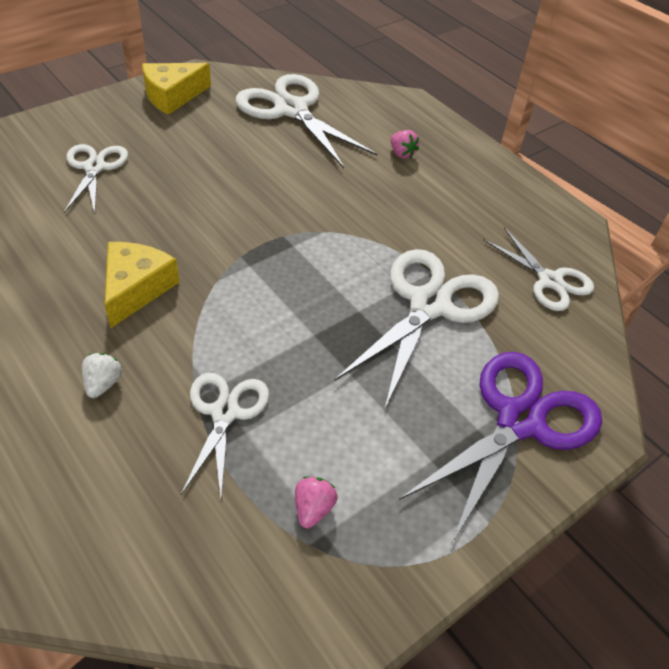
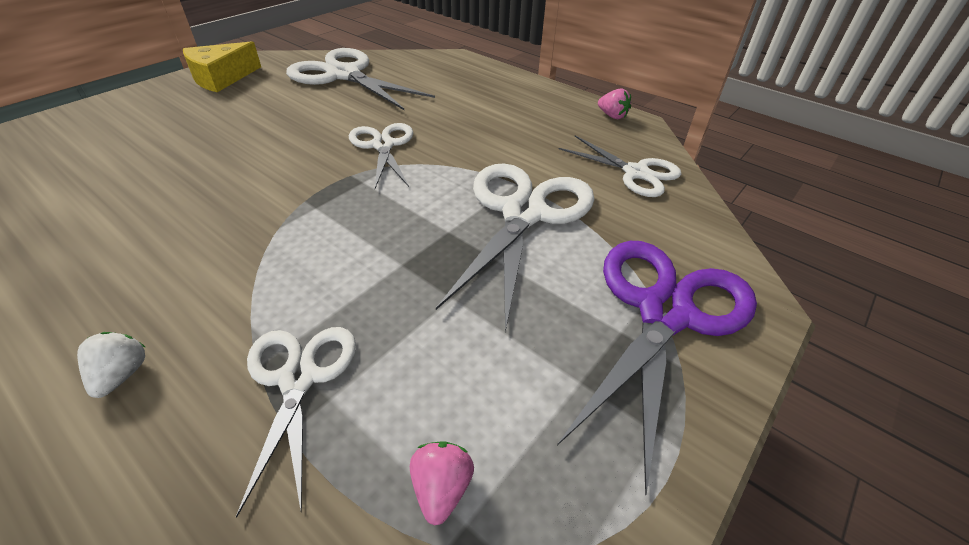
camera: 10 degrees left, 5 degrees down
(95, 167) = (131, 144): white scissors -> white scissors (383, 145)
(136, 288) = (175, 252): yellow cheese -> none
(402, 153) = (458, 94): pink strawberry -> pink strawberry (612, 116)

